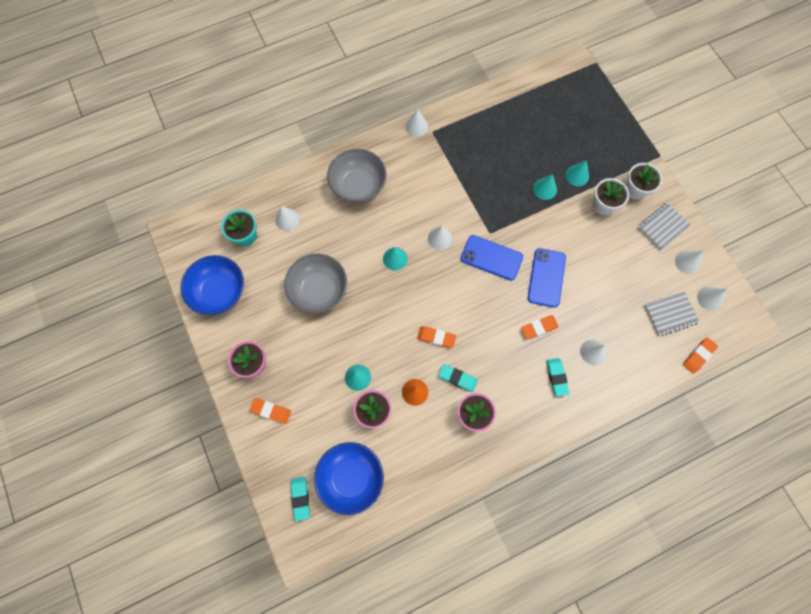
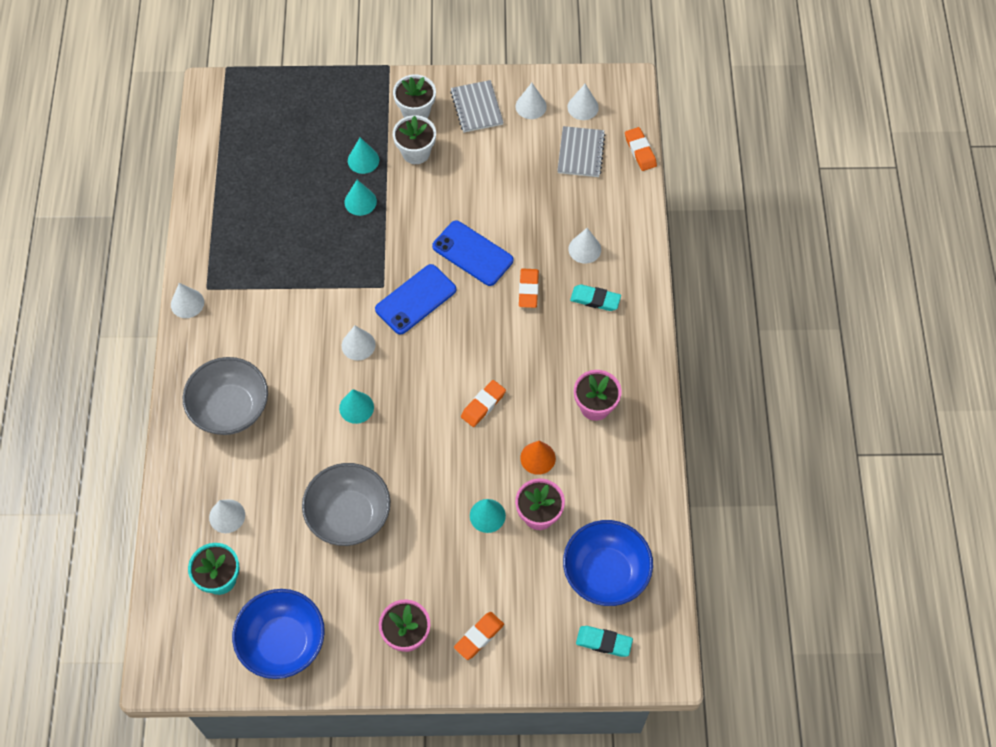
camera: 65 degrees left, 10 degrees down
(457, 378) = (545, 404): turquoise eraser -> none

